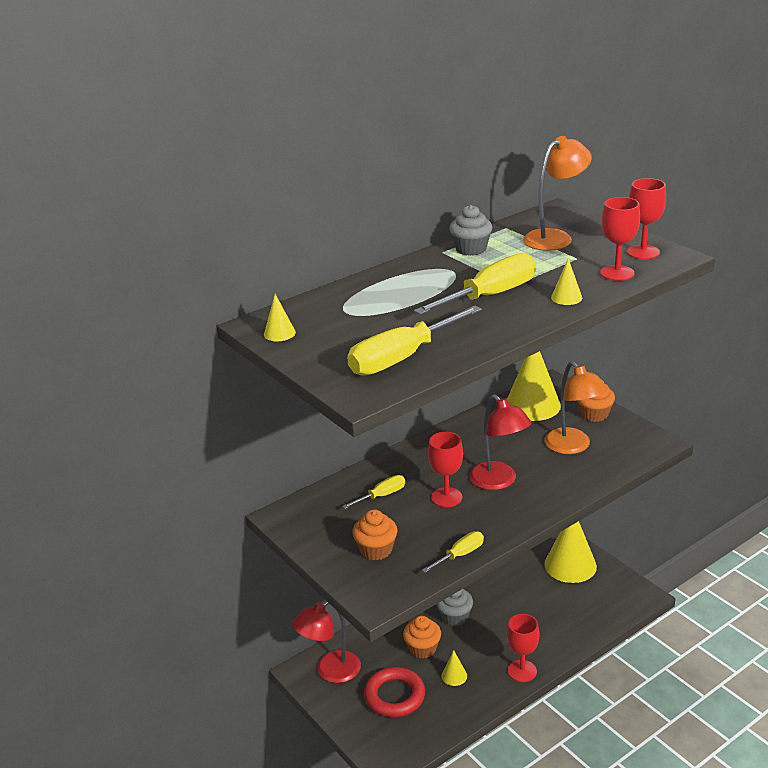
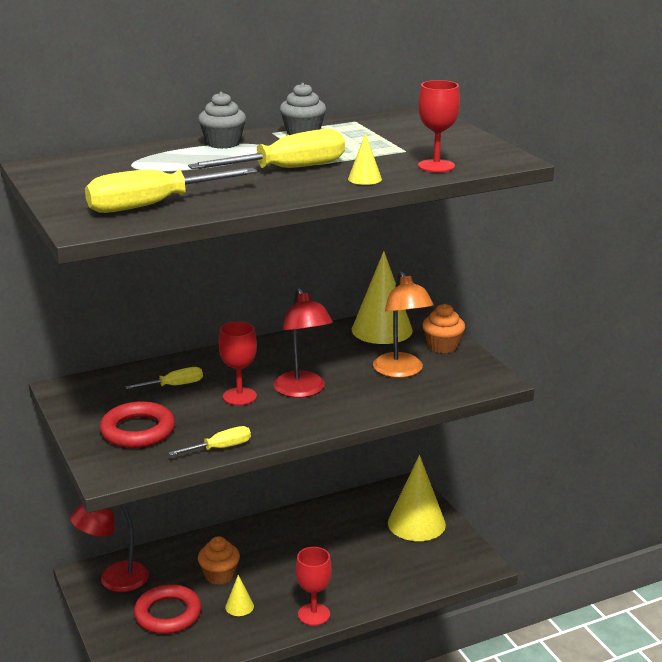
camera: 10 degrees right, 5 degrees down
(279, 333) = (52, 174): yellow cone -> none
(376, 550) = (138, 431): orange cupcake -> red ring
(455, 617) = (268, 551): grey cupcake -> grey cupcake (223, 143)
(555, 237) = (398, 133): orange lamp -> none
(643, 252) = (479, 153): red goblet -> none

